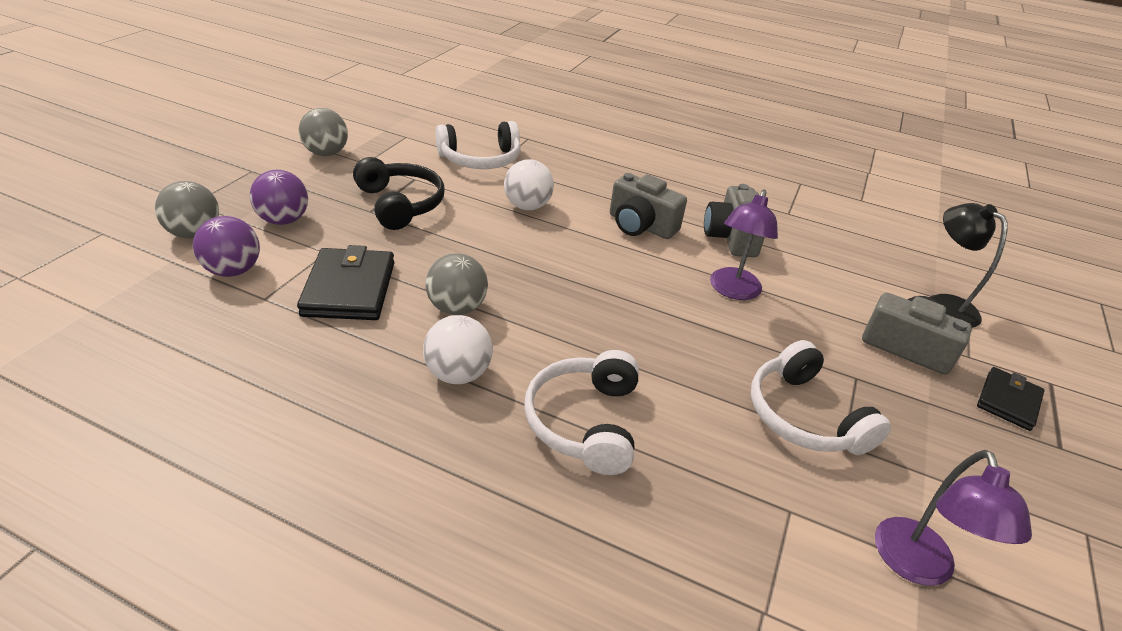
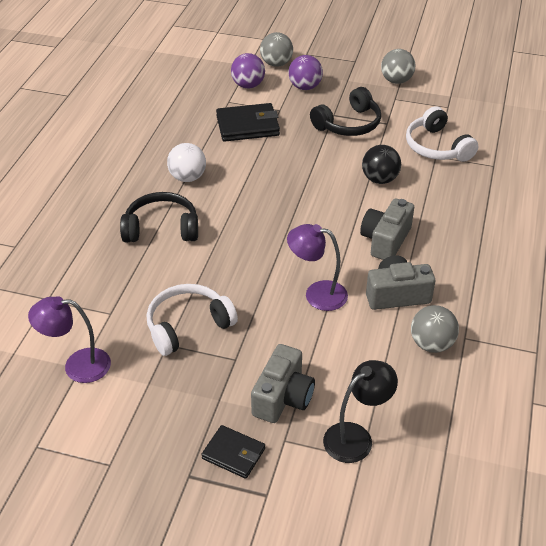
camera: 85 degrees right, 5 degrees up
(457, 308) = (245, 167): grey ball -> grey ball (431, 344)
(527, 206) = (379, 179): white ball -> black ball
(585, 422) = (161, 228): white headphones -> black headphones

